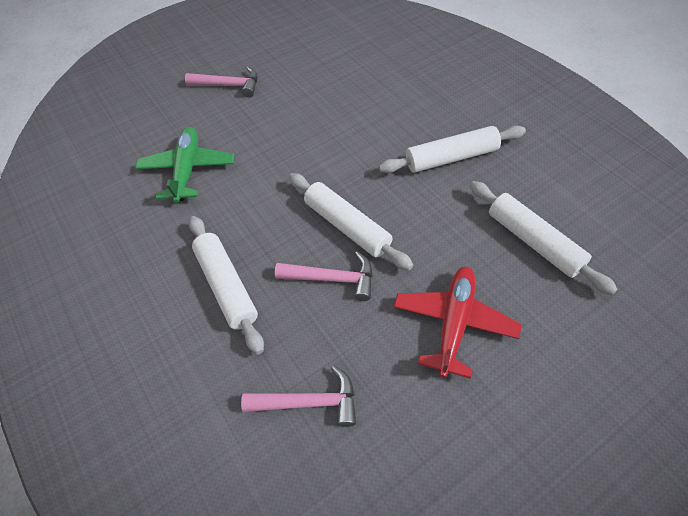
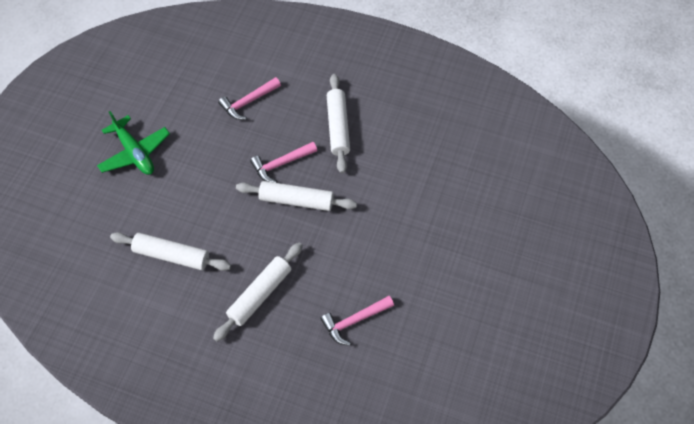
camera: 140 degrees right, 5 degrees up
(188, 170) = (437, 179): green plane -> green plane (135, 152)
(226, 286) = (338, 127): white rolling pin -> white rolling pin turned 60 degrees clockwise
(229, 85) = (486, 267): pink hammer -> pink hammer (354, 321)
(454, 323) = (197, 178): red plane -> none

